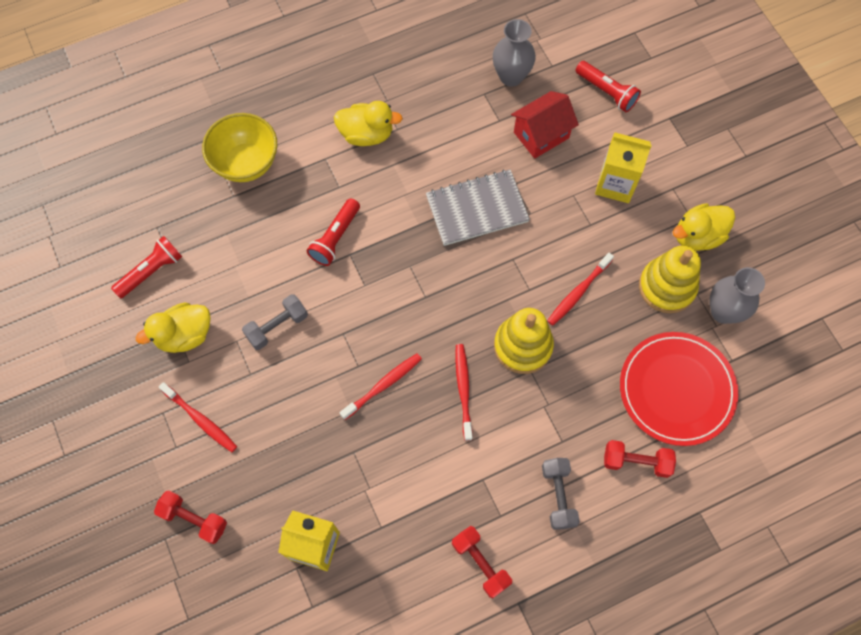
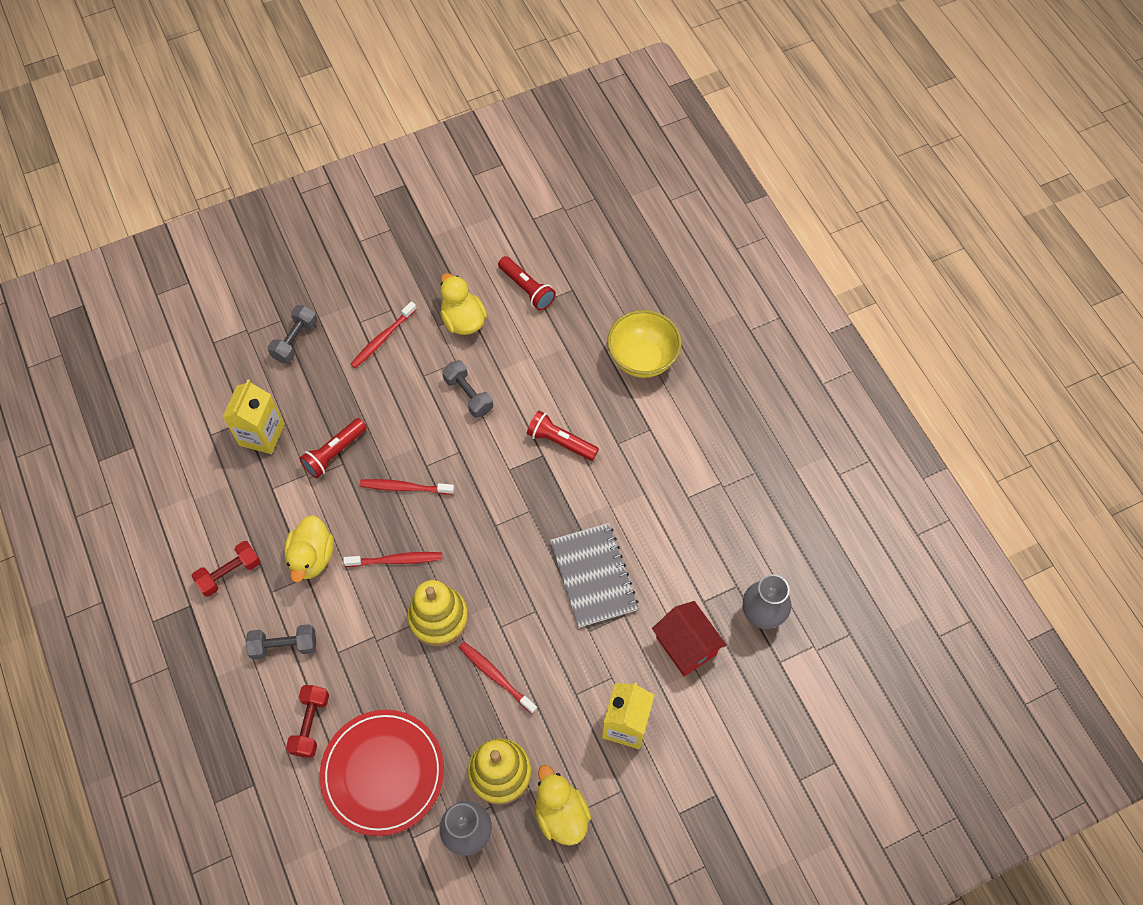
camera: 90 degrees right, 5 degrees down
(194, 519) = (295, 340): red dumbbell -> grey dumbbell
(366, 134) = (679, 467): yellow duck -> yellow duck (312, 557)
(383, 385) = (405, 487): red toothbrush -> red toothbrush turned 135 degrees clockwise
(606, 92) = (747, 723): red flashlight -> red flashlight (334, 453)

